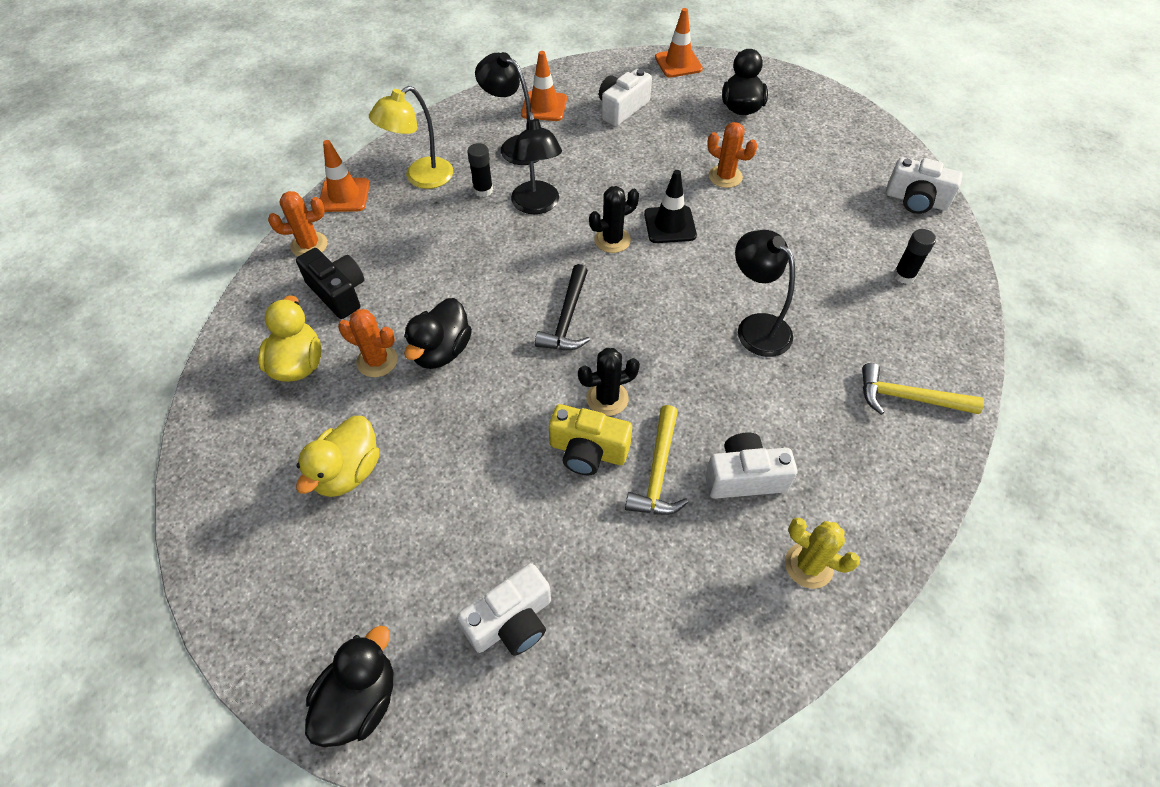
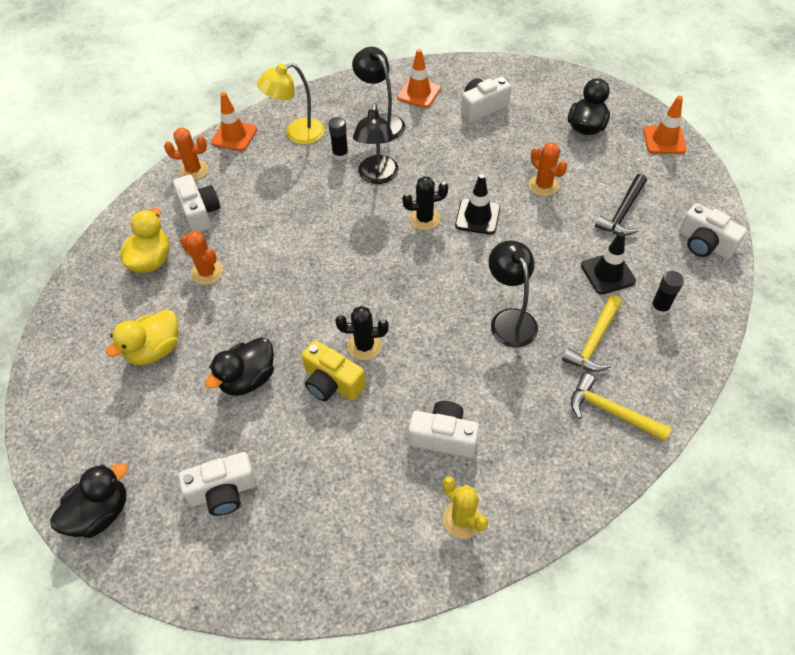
camera: 20 degrees right, 0 degrees up
(338, 293) = (200, 212): black camera -> white camera
(441, 351) = (256, 276): black duck -> black duck (248, 379)
(567, 319) = (361, 275): black hammer -> black hammer (622, 212)
(658, 472) = (378, 413): yellow hammer -> yellow hammer (594, 341)
(678, 63) = (549, 76): orange traffic cone -> orange traffic cone (664, 140)
(835, 253) = (607, 273): none -> black traffic cone

